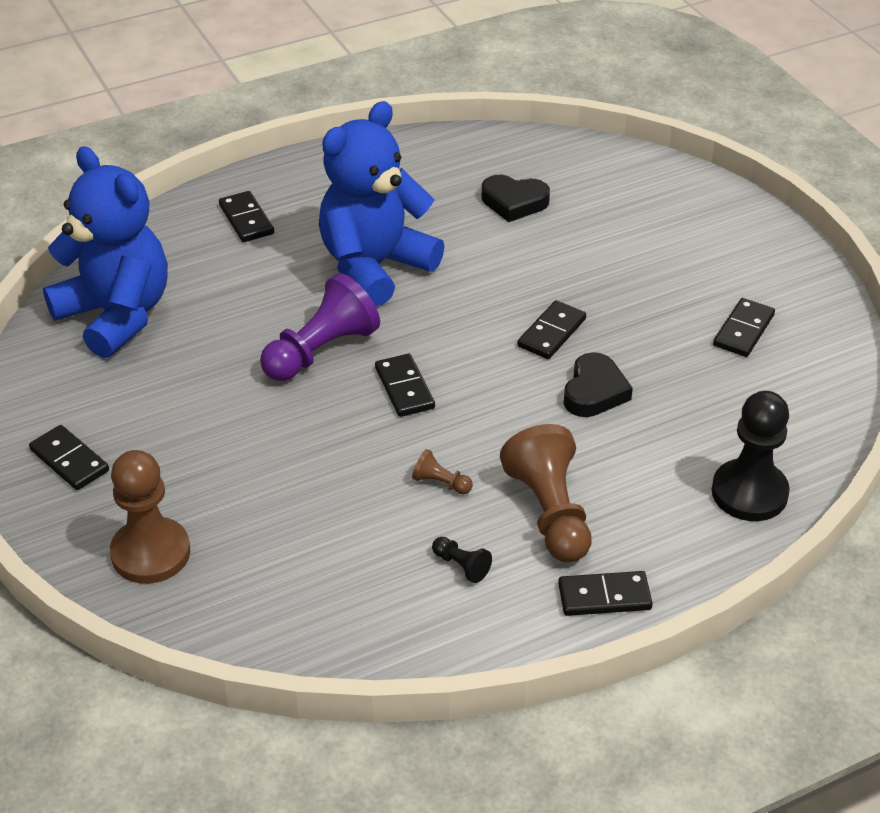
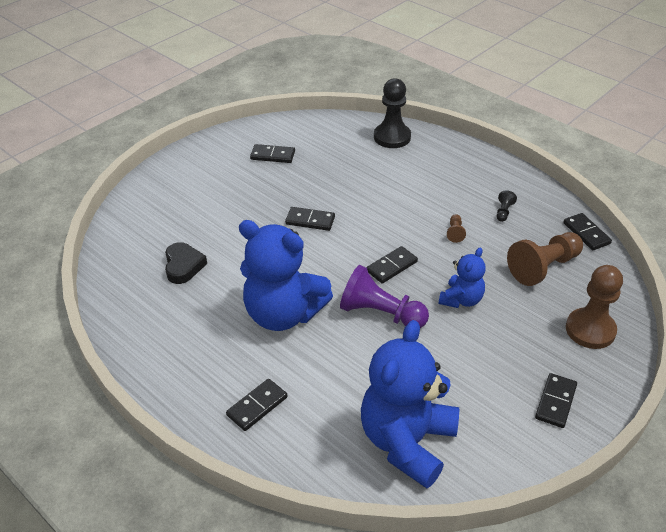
camera: 110 degrees left, 0 degrees up
(296, 437) = (461, 299): none -> blue teddy bear
(550, 512) = (448, 192): brown pawn -> brown pawn (543, 267)
(594, 391) = (350, 195): black heart -> none
(604, 596) = (486, 166): black domino -> black domino (586, 233)

